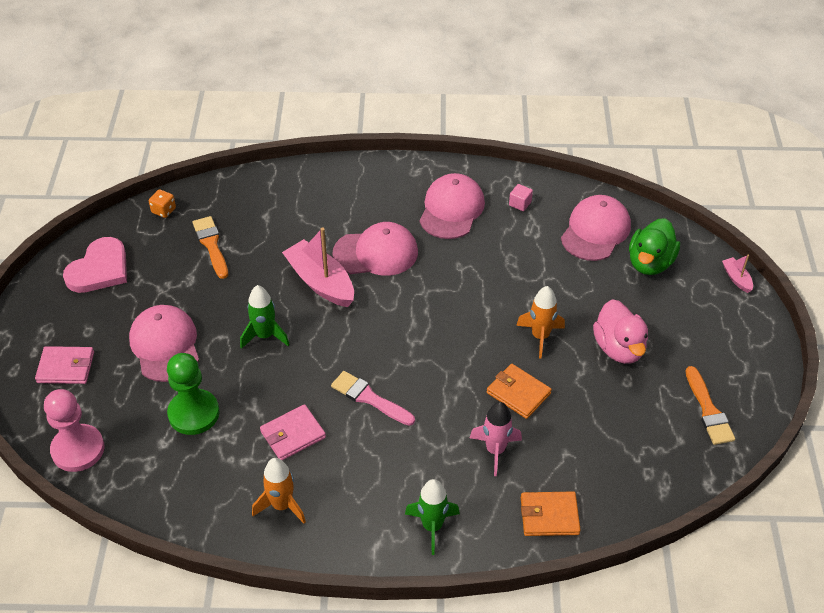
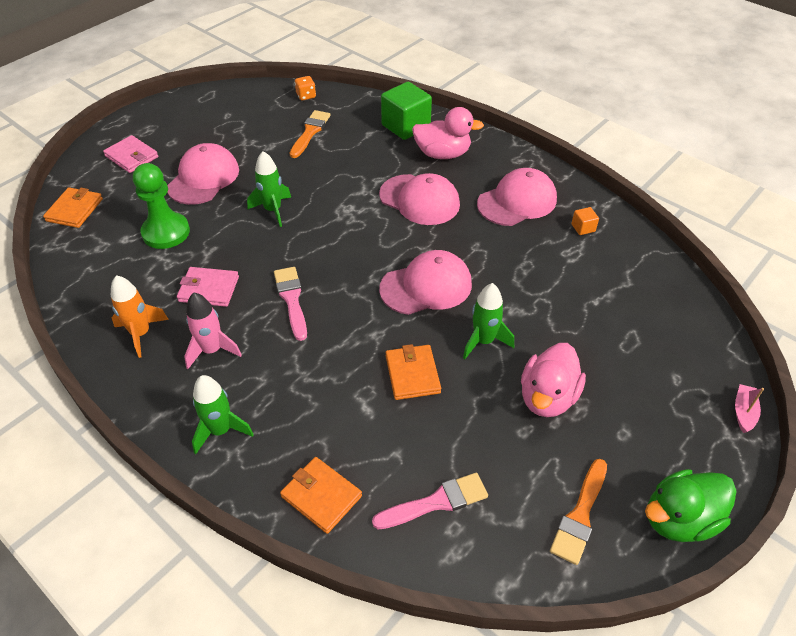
camera: 40 degrees right, 0 degrees up
(78, 449) = (74, 210): pink pawn -> orange wallet
(99, 269) = (224, 110): pink heart -> none
(290, 191) = (406, 126): none -> green cube
(320, 282) = (354, 197): pink boat -> none
(350, 200) = (442, 154): none -> pink duck
(495, 450) = (340, 407): pink rocket -> pink rocket (212, 350)
(520, 203) = (583, 228): pink cube -> orange cube
(540, 336) = (483, 341): orange rocket -> green rocket
(595, 231) = (632, 287): pink cap -> pink cap (426, 286)
(622, 465) = (436, 502): none -> pink brush
(650, 263) = (660, 343): green duck -> green duck (679, 519)

